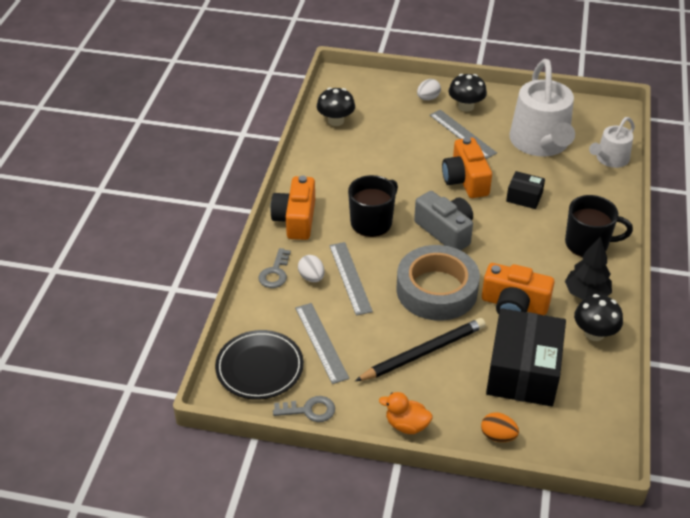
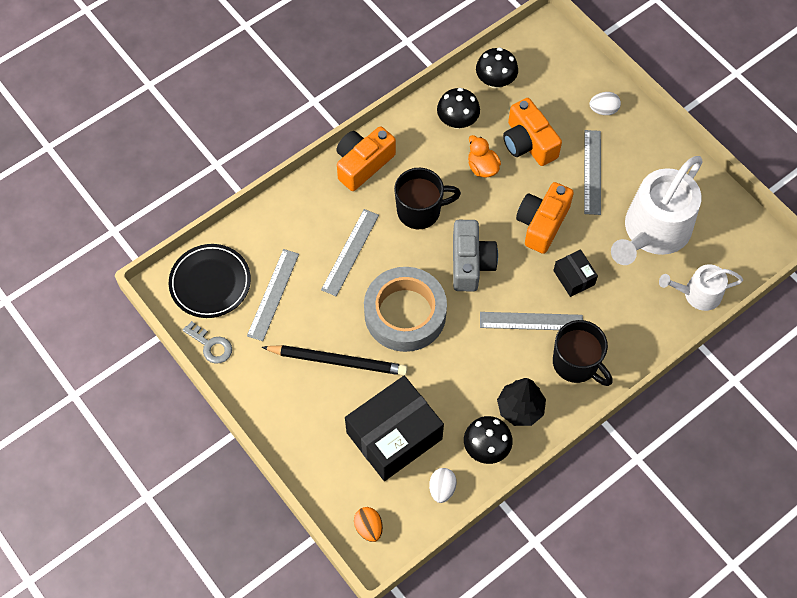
camera: 40 degrees right, 20 degrees up
(275, 273) = (299, 205): grey key -> none
(311, 277) = (322, 230): white egg -> white egg (442, 489)
(406, 425) = (265, 411): orange duck -> orange duck (482, 167)
(466, 106) = (628, 143): black mushroom -> black mushroom (457, 121)
(498, 436) = (319, 472): orange egg -> orange egg (368, 527)
(514, 305) = (451, 373): orange camera -> orange camera (528, 143)
(528, 239) = (531, 321): none -> grey ruler

